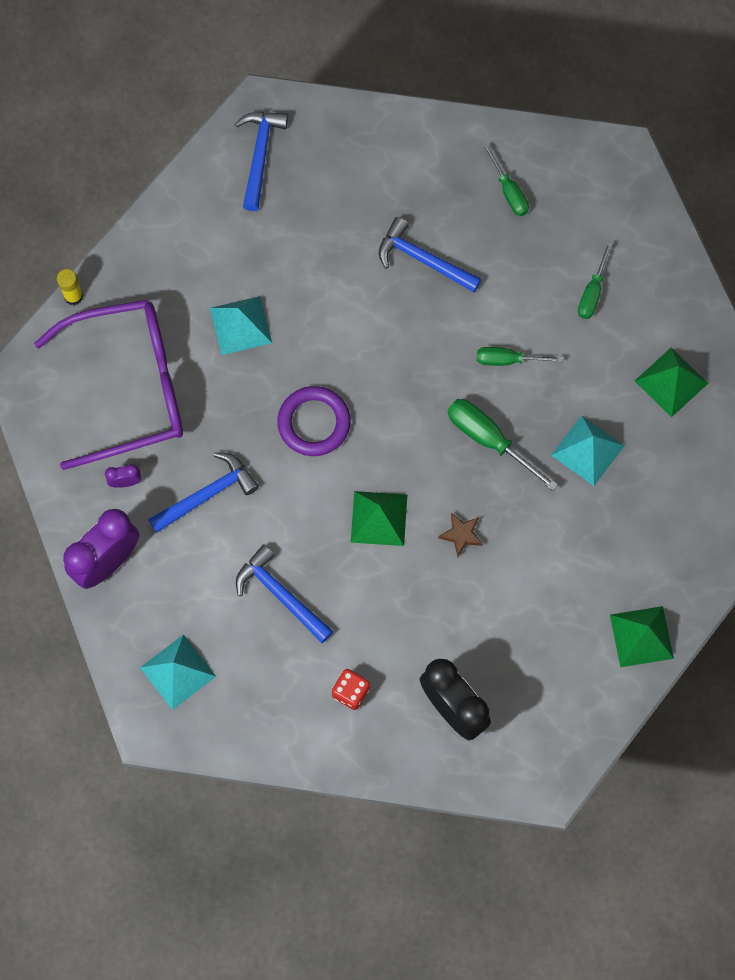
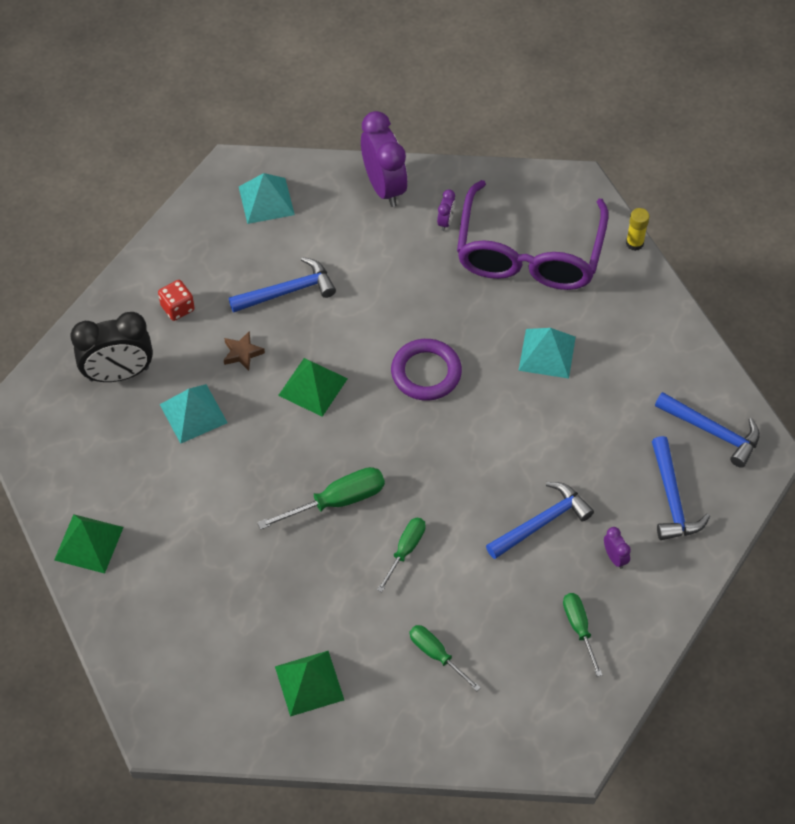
camera: 115 degrees right, 15 degrees down
(207, 494) = (404, 272): blue hammer -> blue hammer (672, 498)
(428, 188) = (615, 557): none -> purple clock
(461, 535) = (262, 442): brown star -> brown star (242, 353)
(509, 192) = (579, 628): green screwdriver -> green screwdriver turned 75 degrees clockwise
(587, 450) = (282, 578): turquoise pyramid -> turquoise pyramid (193, 413)

